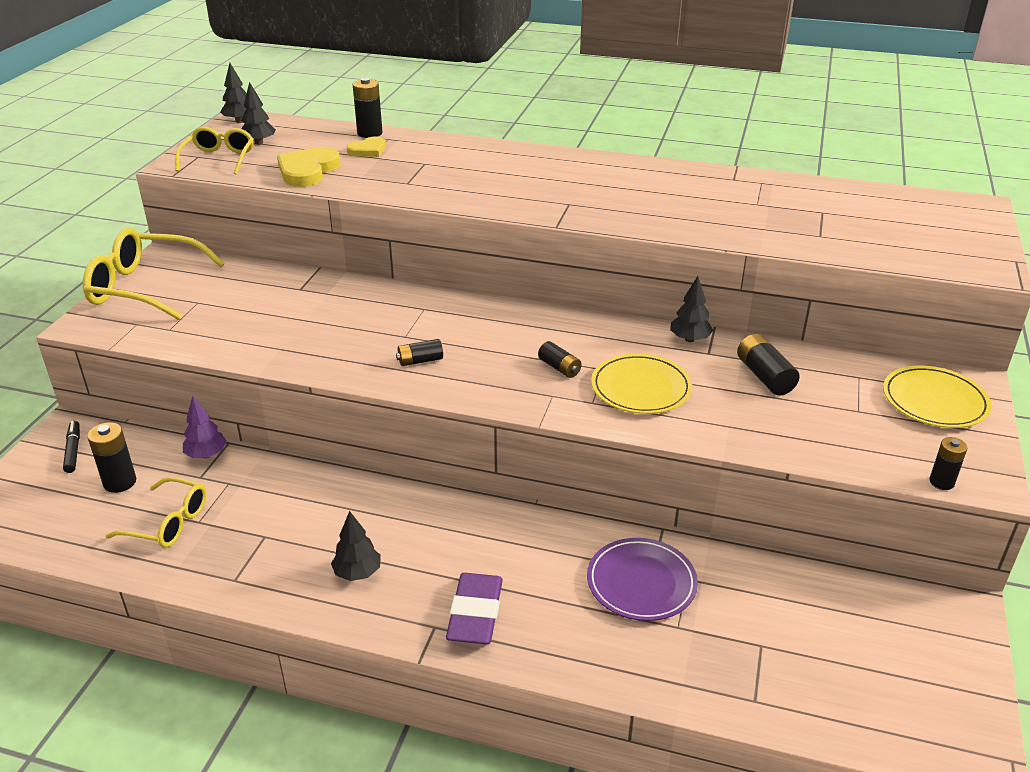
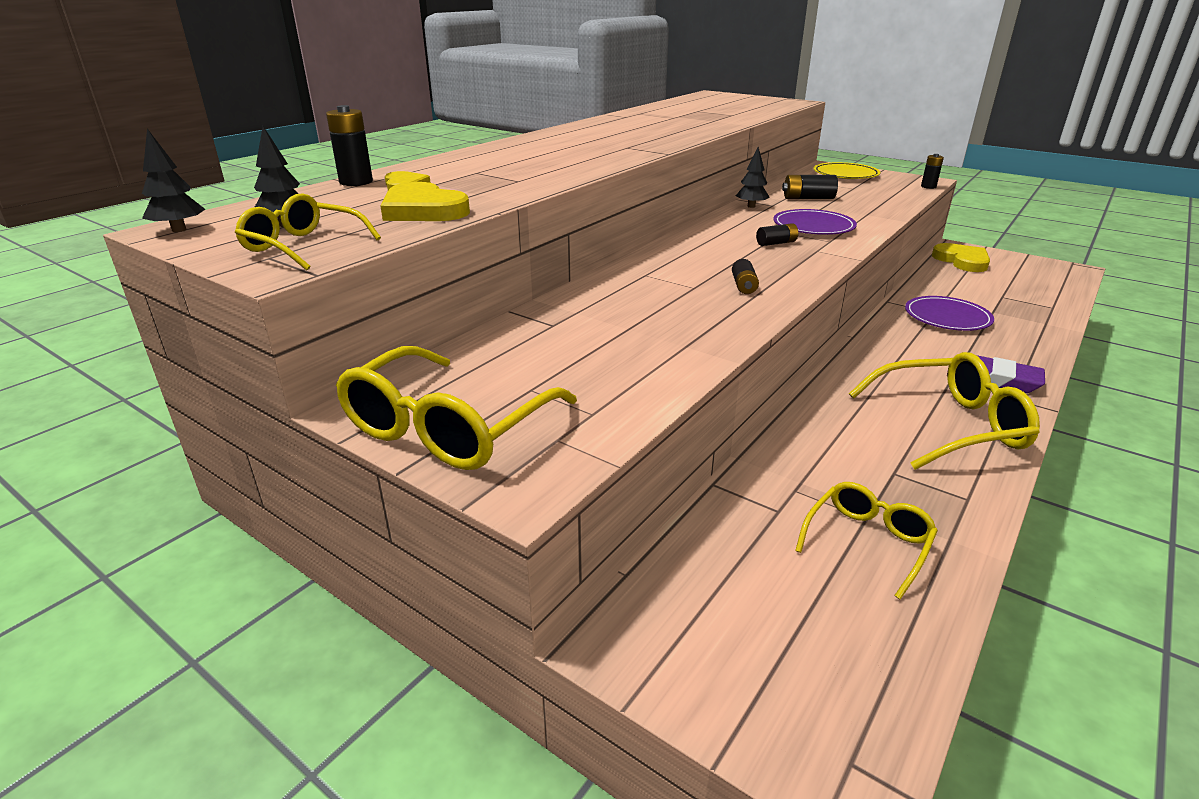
camera: 70 degrees left, 5 degrees down
(73, 451) = (681, 635): black marker -> none
(120, 482) = (774, 584): black battery -> none
(206, 454) = (733, 502): purple tree -> none
(357, 573) = (948, 425): black tree -> yellow glasses
(641, 388) = (813, 226): yellow plate -> purple plate
(894, 609) = (962, 261): none -> yellow heart

